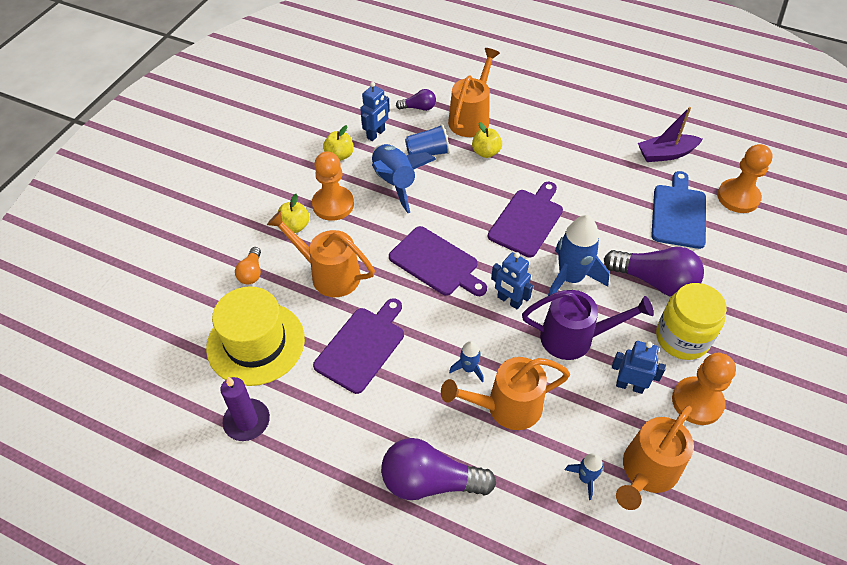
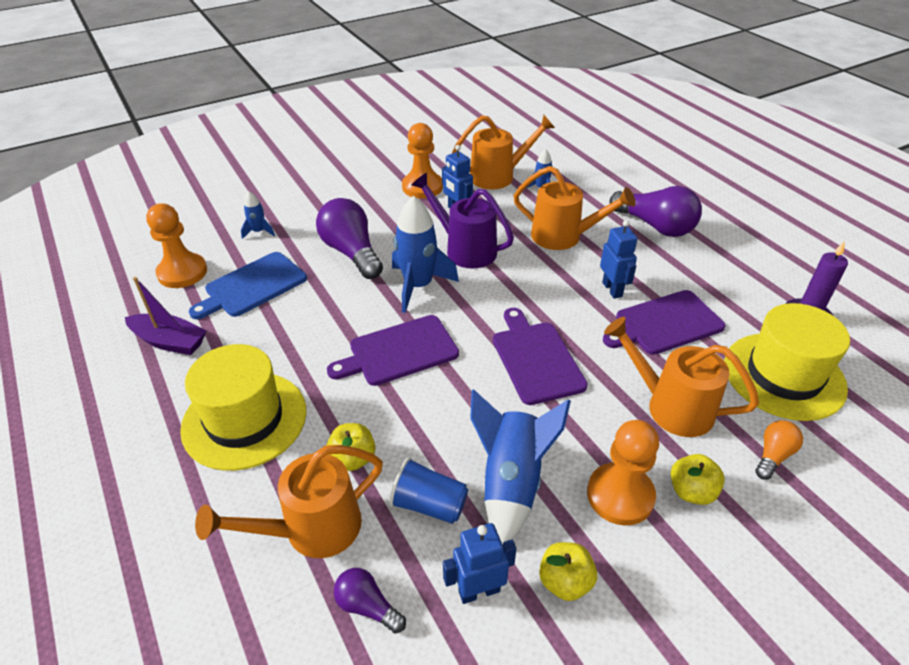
camera: 145 degrees left, 10 degrees down
(328, 274) = (670, 406): orange watering can -> orange watering can turned 150 degrees clockwise
(468, 369) = (574, 268): blue rocket -> blue rocket (259, 232)
(509, 301) = (493, 295): blue robot -> blue robot (612, 289)
(563, 140) = (244, 419): none -> yellow hat
(682, 338) = (384, 216): yellow jar -> none

